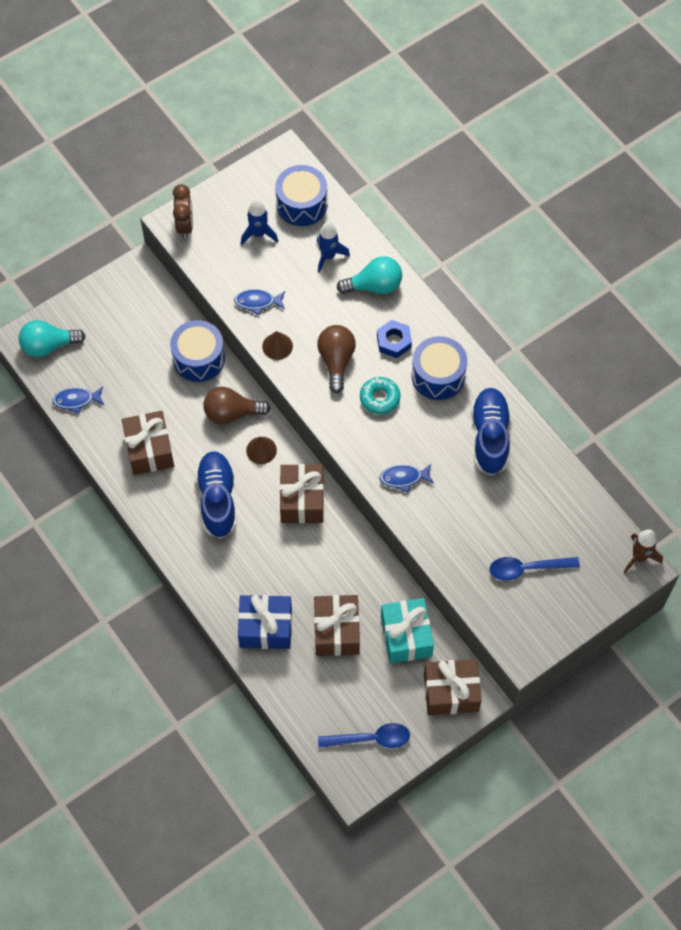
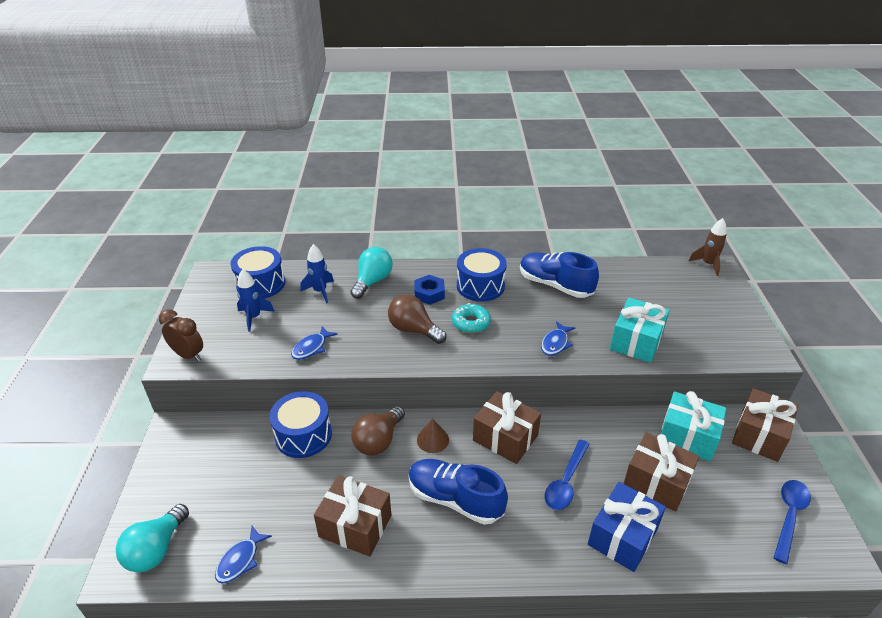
camera: 55 degrees left, 25 degrees down
(277, 346) = (364, 356): brown cone -> none
(456, 540) = (636, 341): none -> turquoise gift
(527, 568) = (686, 317): blue spoon -> blue spoon (566, 482)

